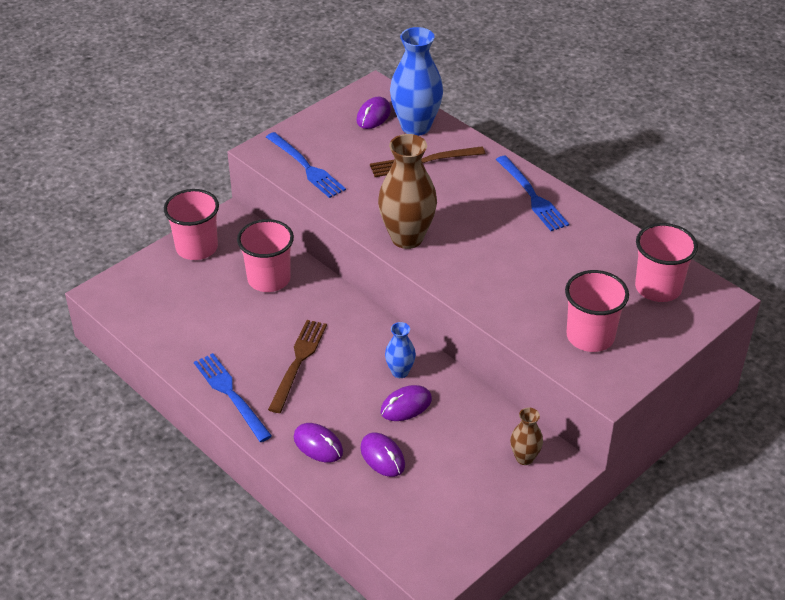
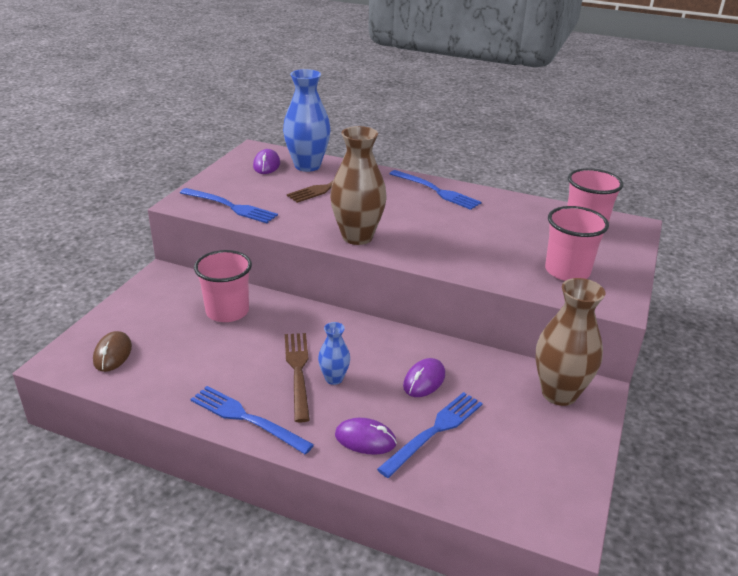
camera: 25 degrees left, 10 degrees down
(150, 297) = (112, 354): none -> brown mouse
(197, 248) = (141, 303): pink cup -> none
(382, 457) = (434, 431): purple mouse -> blue fork
(400, 372) = (398, 354): blue vase -> blue vase (334, 378)
(524, 458) = (559, 393): brown vase -> brown vase, size x1.95

